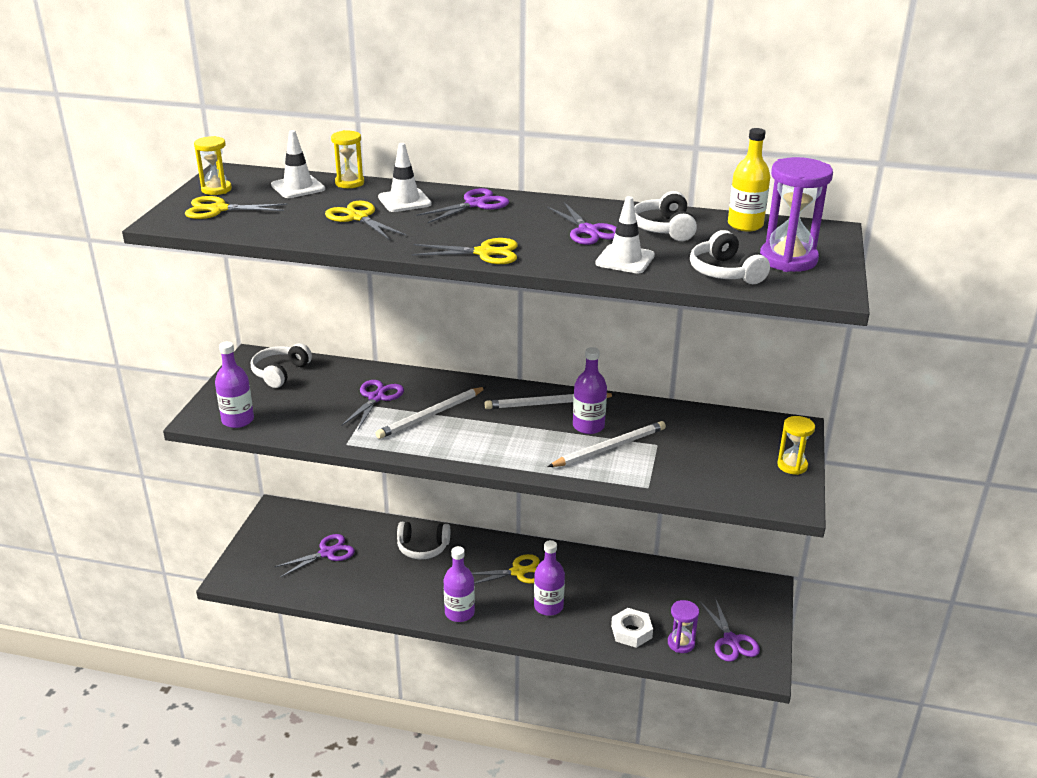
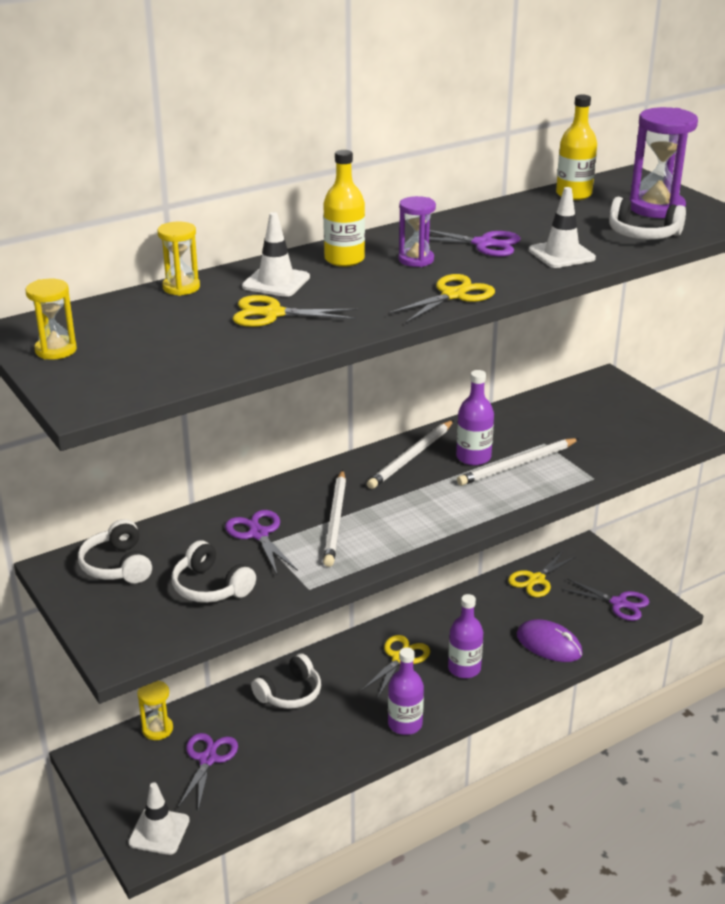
camera: 45 degrees left, 0 degrees up
(218, 209) = (112, 367): yellow scissors -> yellow scissors (536, 580)
(238, 420) = (162, 633): purple bottle -> none
(298, 187) = (139, 312): white traffic cone -> white traffic cone (159, 831)
(475, 204) = (344, 259): purple scissors -> yellow bottle
(609, 447) = (517, 465): white pencil -> white pencil turned 135 degrees counterclockwise
(631, 632) = (549, 644): white nut -> purple mouse
(664, 228) = (529, 219): white headphones -> white headphones (210, 587)
(681, 643) = (592, 629): purple hourglass -> purple hourglass (416, 260)
(792, 465) = (650, 408): yellow hourglass -> yellow hourglass (157, 729)

